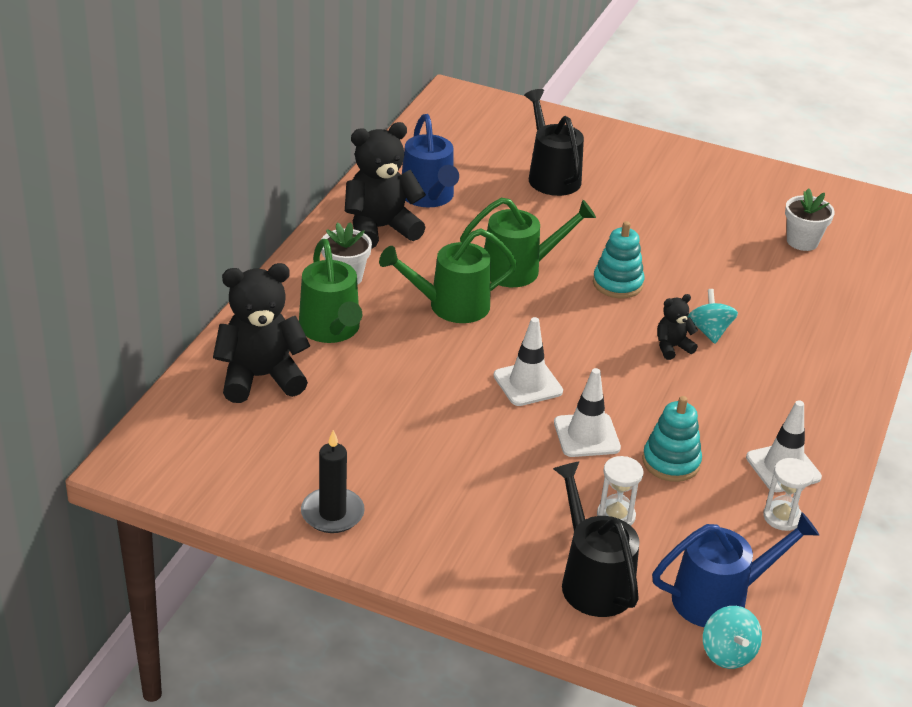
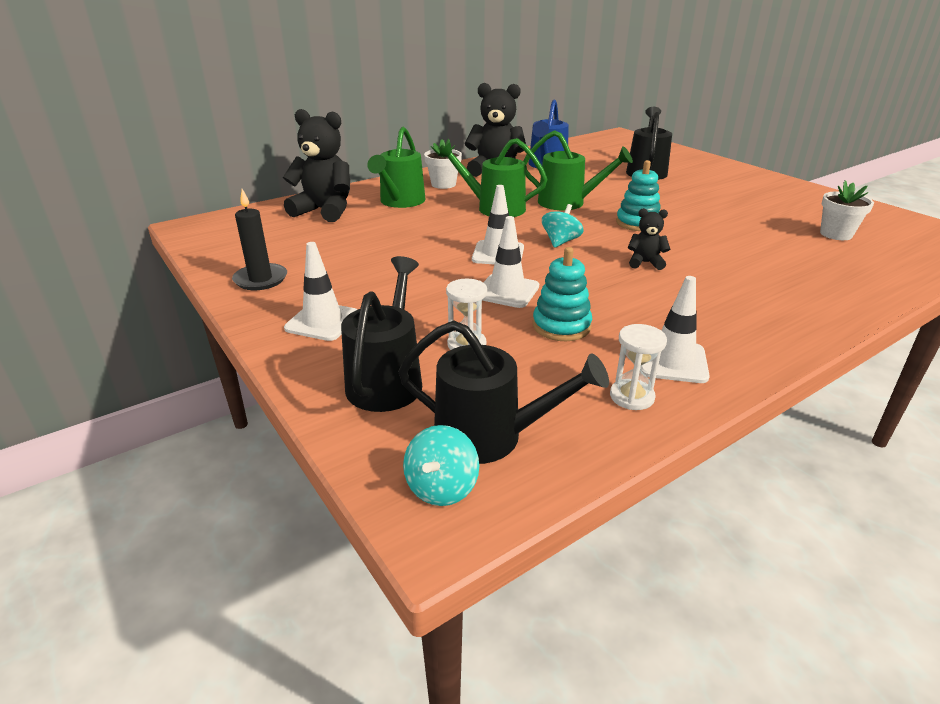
camera: 35 degrees right, 5 degrees down
(464, 542) = (322, 321): none -> white traffic cone
(709, 331) = (690, 262): turquoise spinning top -> turquoise spinning top (560, 242)
(720, 598) = (490, 437): blue watering can -> black watering can

